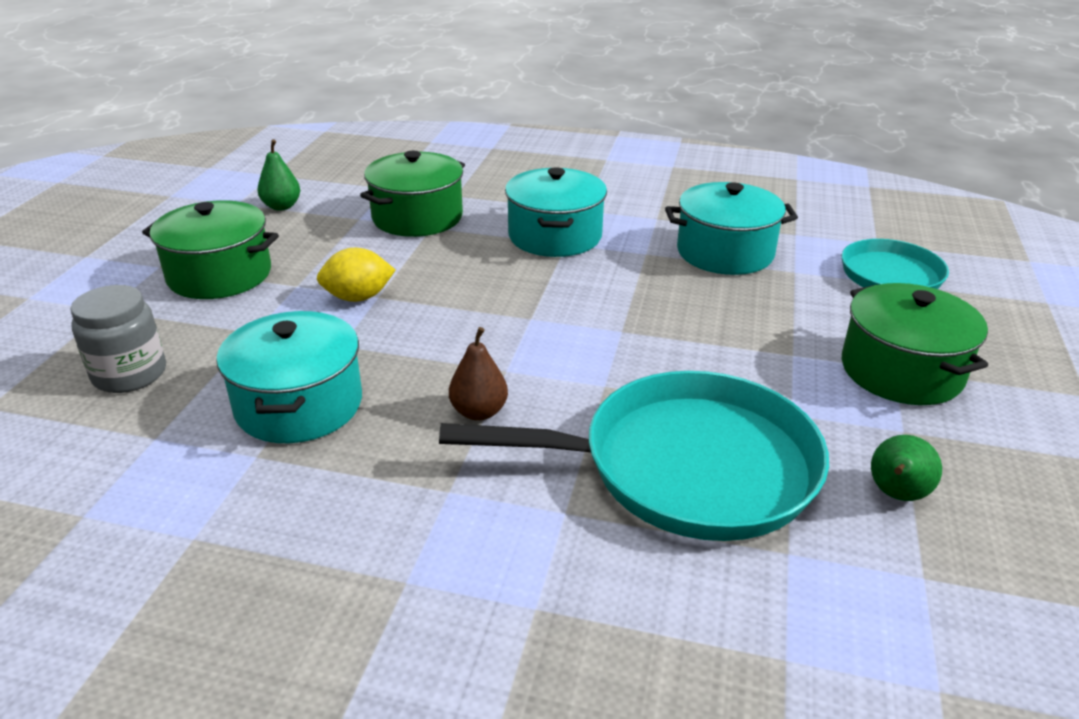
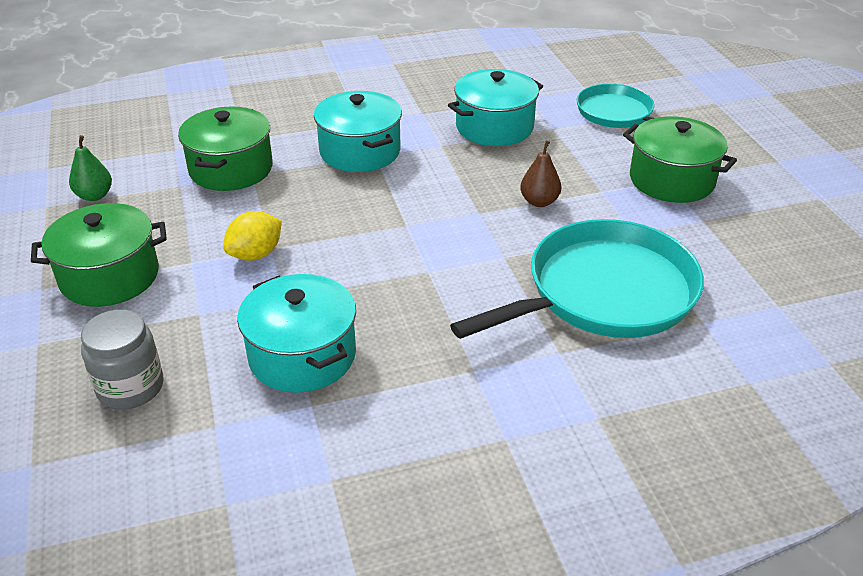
camera: 30 degrees left, 5 degrees up
(479, 412) = (439, 308): brown pear -> brown pear (539, 202)
(896, 495) = (729, 262): green pear -> none

